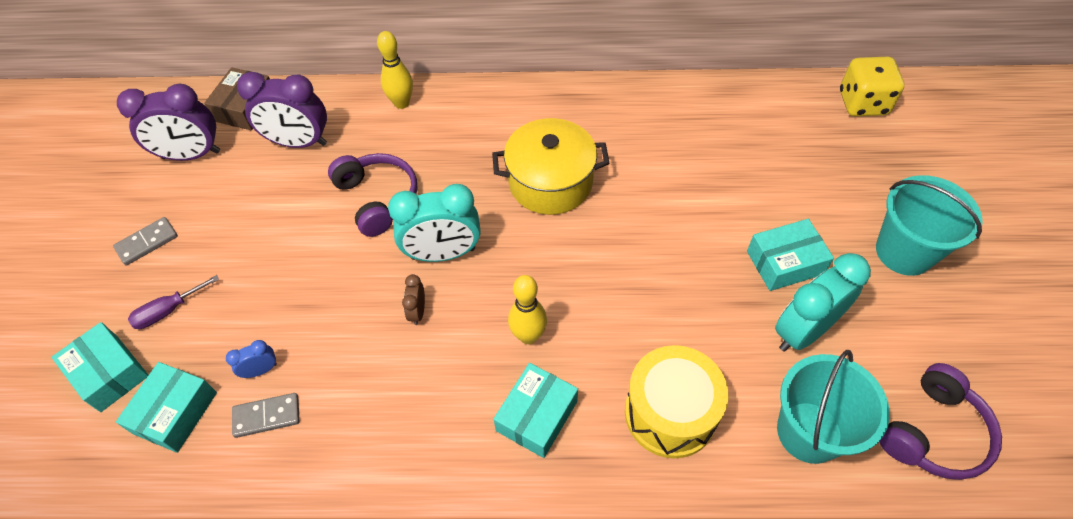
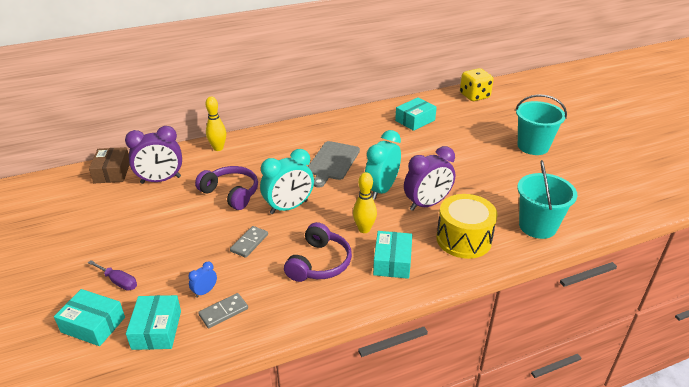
camera: 25 degrees left, 20 degrees down
(147, 242) = (80, 252): grey domino -> grey domino (249, 243)
(168, 311) = (118, 282): purple screwdriver -> purple screwdriver turned 90 degrees counterclockwise
(191, 155) = (86, 203): purple clock -> purple clock (427, 204)
(417, 311) = (290, 236): brown clock -> none
(550, 182) = (332, 162): yellow pot -> grey cutting board
(785, 262) = (479, 164): turquoise box -> turquoise box (415, 120)
(804, 331) = (507, 188): turquoise clock -> turquoise clock (381, 190)
(934, 433) = (594, 209): purple headphones -> purple headphones (319, 263)

